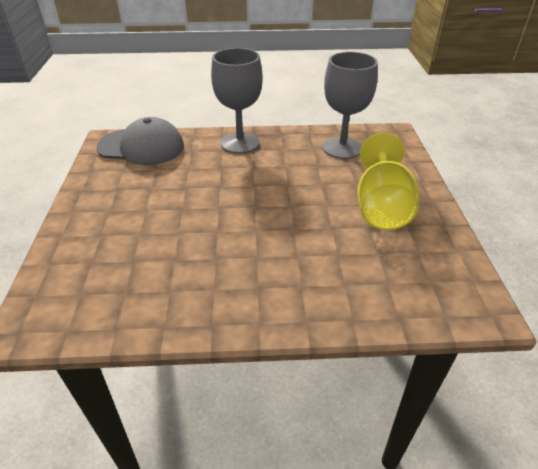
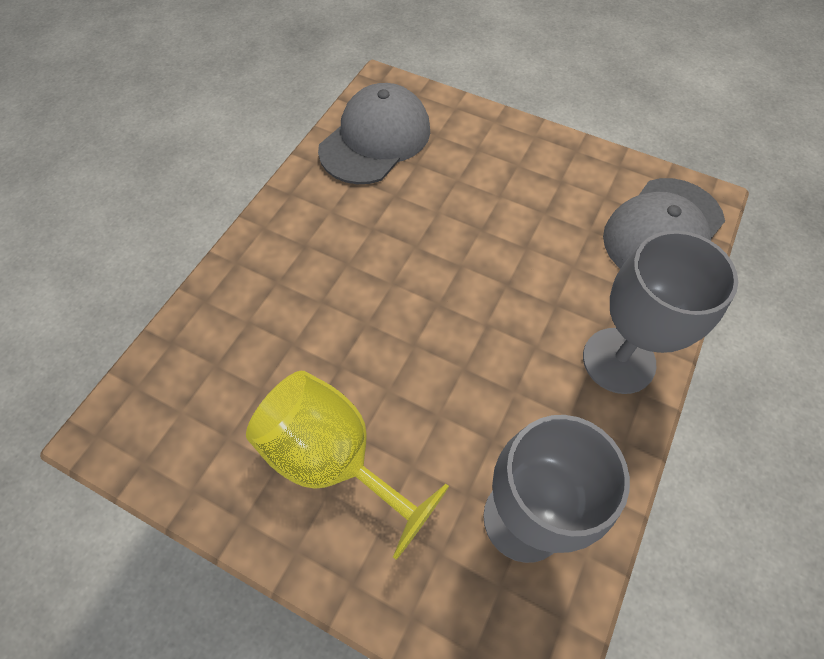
camera: 120 degrees right, 20 degrees up
(113, 298) = (375, 139): none -> grey cap

